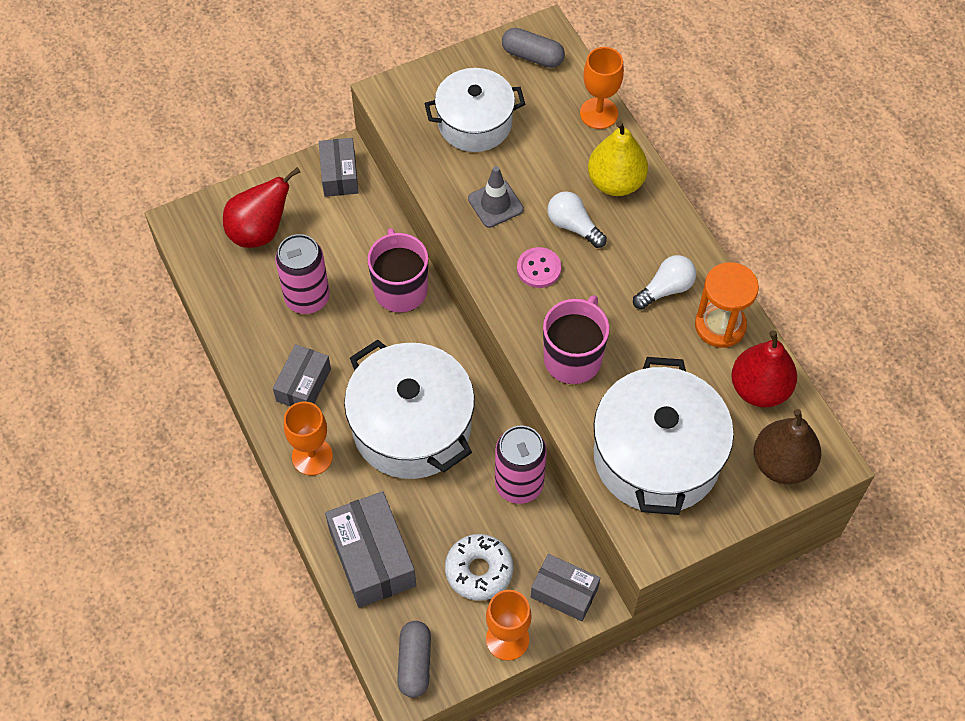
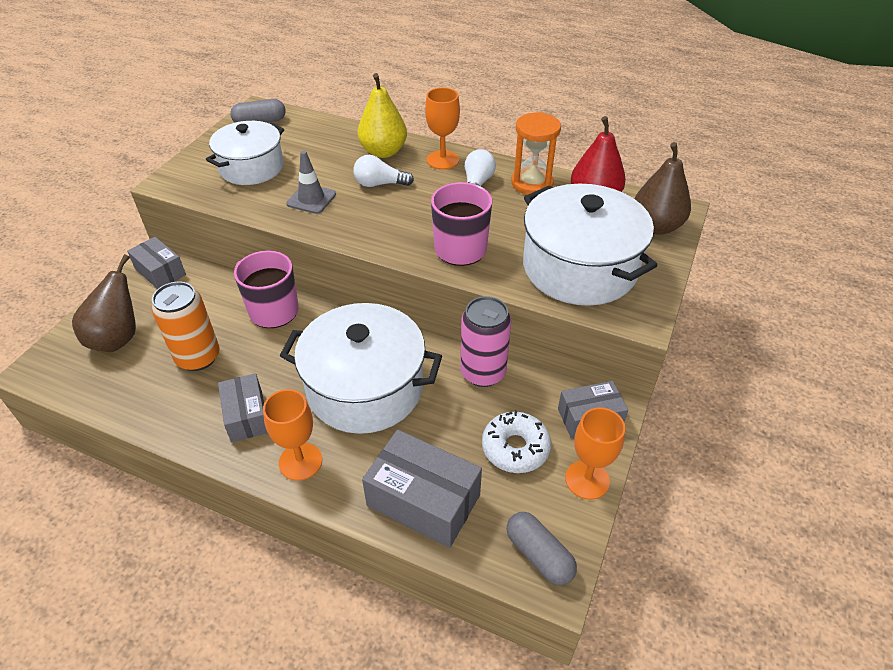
camera: 40 degrees left, 15 degrees down
(260, 231) = (118, 338): red pear -> brown pear
(307, 298) = (198, 357): pink can -> orange can
(539, 268) = (380, 216): pink button -> none
(599, 113) = (335, 127): orange goblet -> orange goblet (442, 160)

